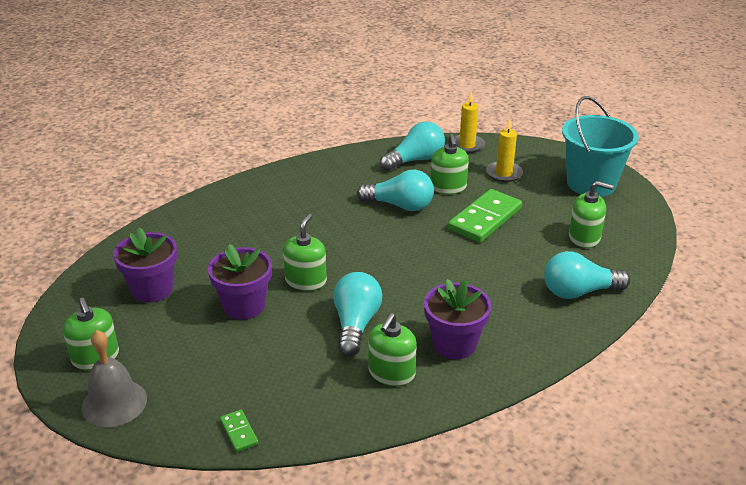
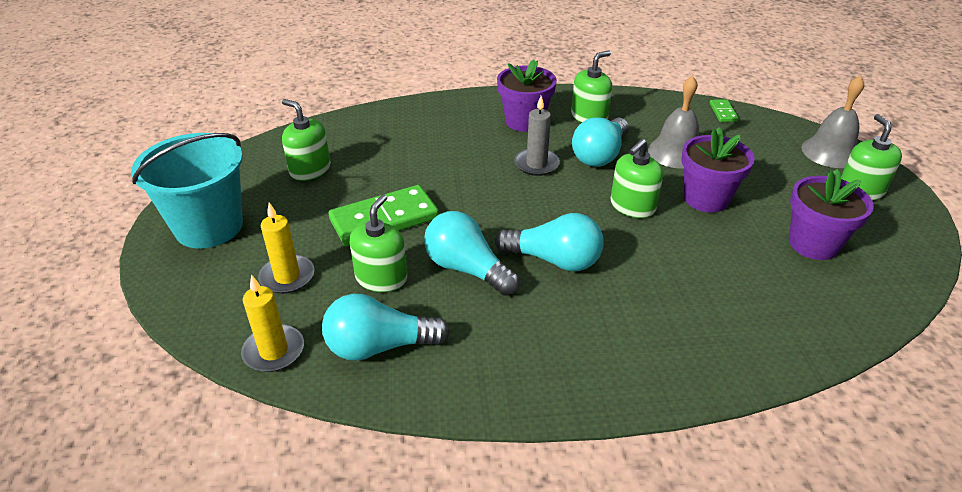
camera: 155 degrees left, 5 degrees up
(282, 351) = (675, 152): none -> grey bell
(408, 297) = (536, 164): none -> grey candle
(579, 292) = (381, 129): turquoise light bulb -> turquoise light bulb (554, 260)

